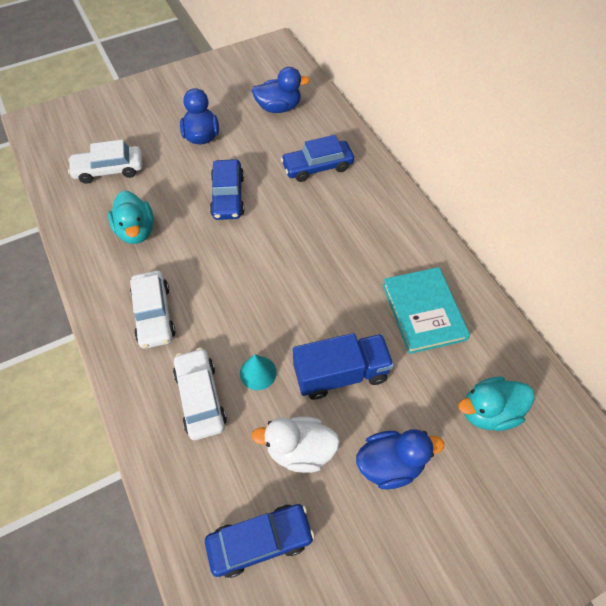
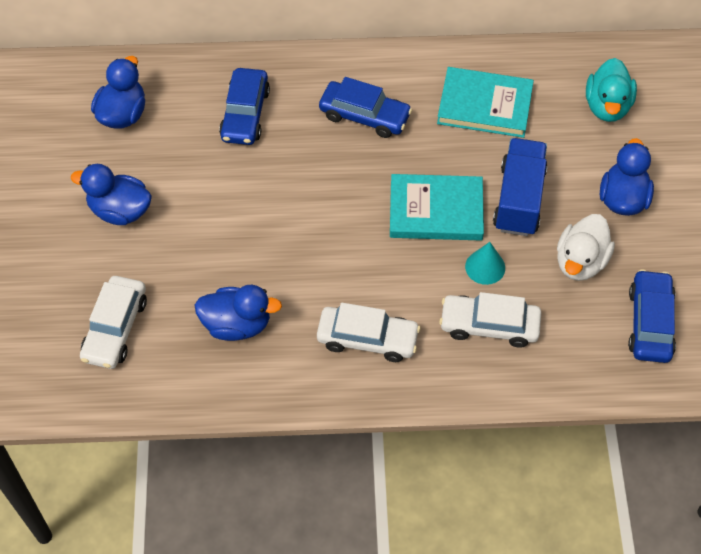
camera: 65 degrees left, 0 degrees up
(136, 231) = (237, 324): turquoise duck -> blue duck
(228, 196) = (237, 216): blue car -> blue car (364, 116)
(296, 316) = (436, 210): none -> turquoise book

